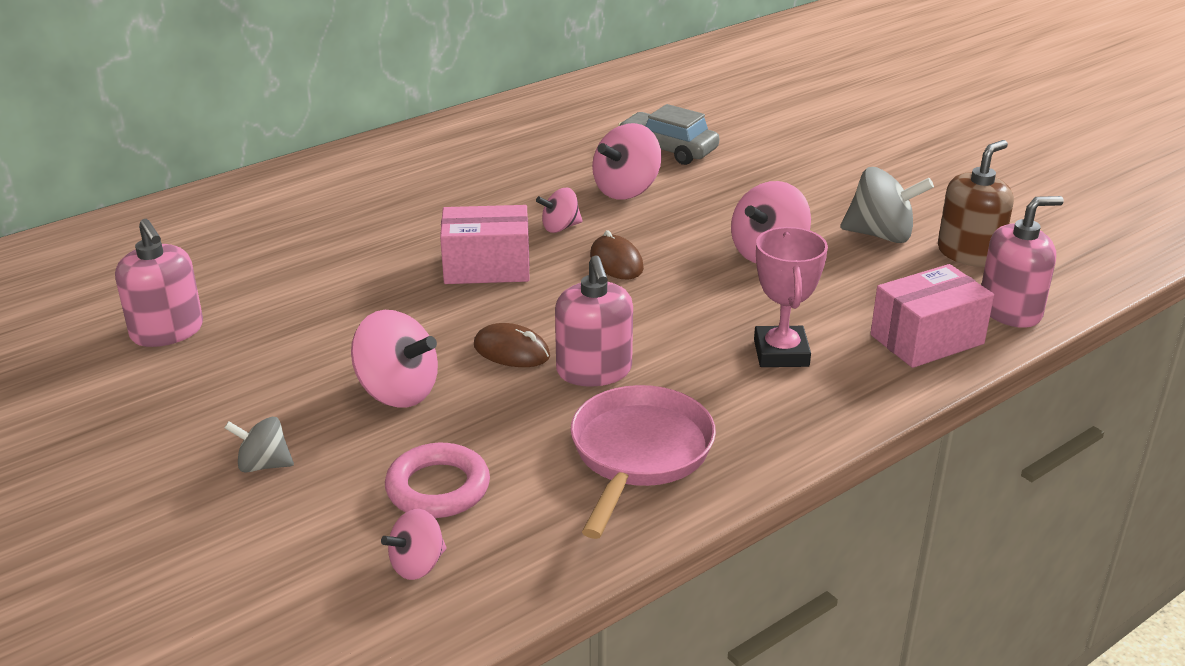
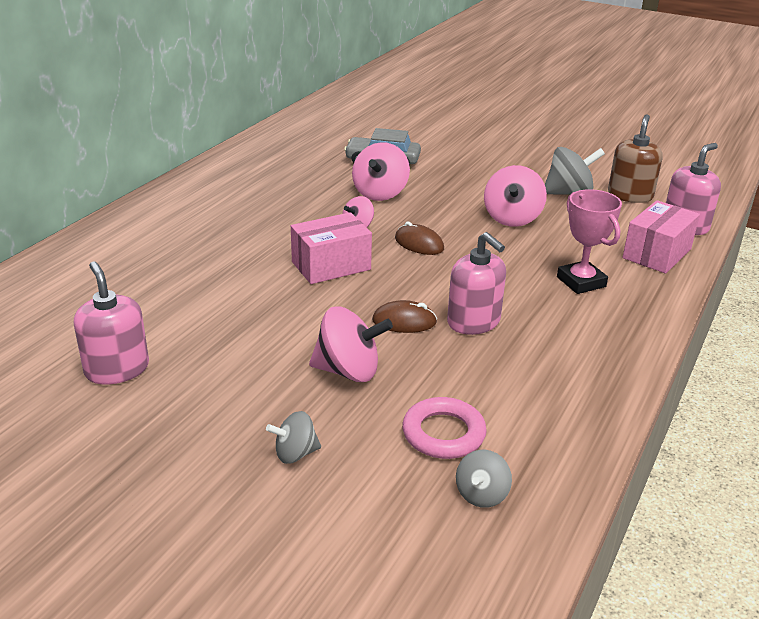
camera: 25 degrees left, 0 degrees up
(167, 331) = (117, 369): pink soap dispenser -> pink soap dispenser turned 150 degrees counterclockwise
(417, 565) = (481, 495): pink spinning top -> grey spinning top
(639, 454) = (556, 371): pink pan -> none

